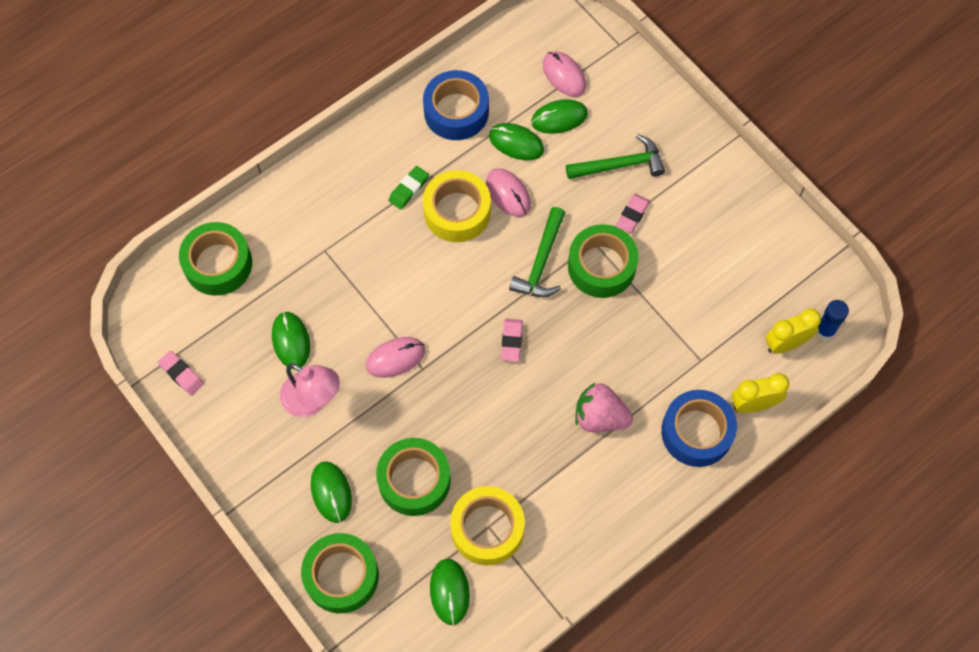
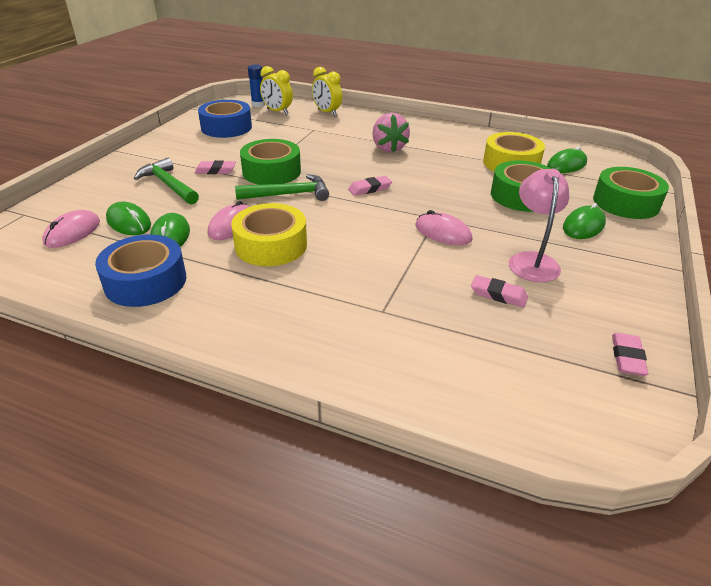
camera: 120 degrees left, 30 degrees down
(218, 264) = (481, 390): green tape -> none
(291, 341) = (498, 295): green mouse -> pink eraser
(408, 189) = (265, 281): green eraser -> none
(696, 432) = (363, 122): blue tape -> blue tape (226, 127)

